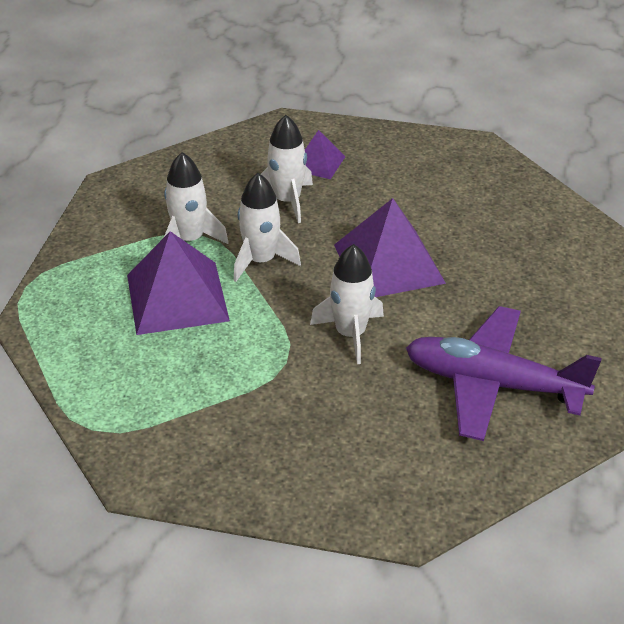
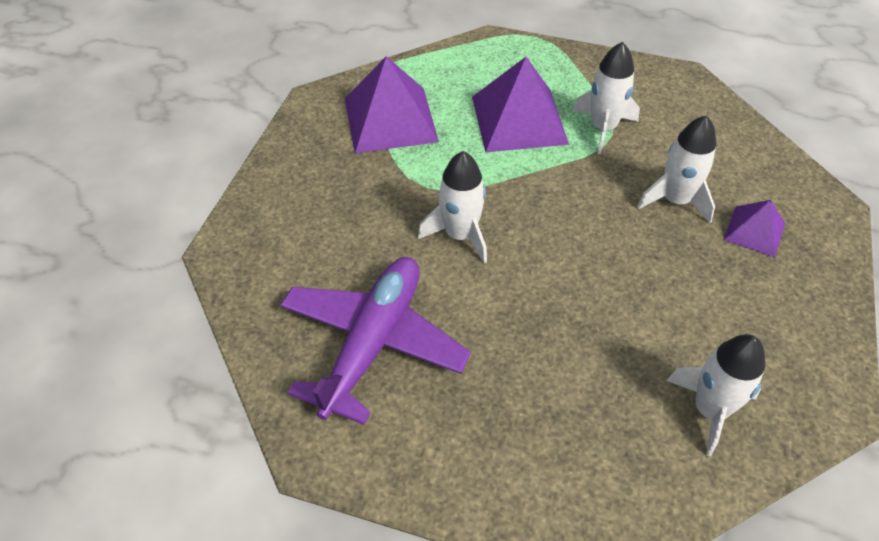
camera: 95 degrees right, 10 degrees up
(261, 261) = (572, 176): white rocket -> white rocket (709, 410)
(388, 263) = (570, 277): purple pyramid -> purple pyramid (390, 119)

